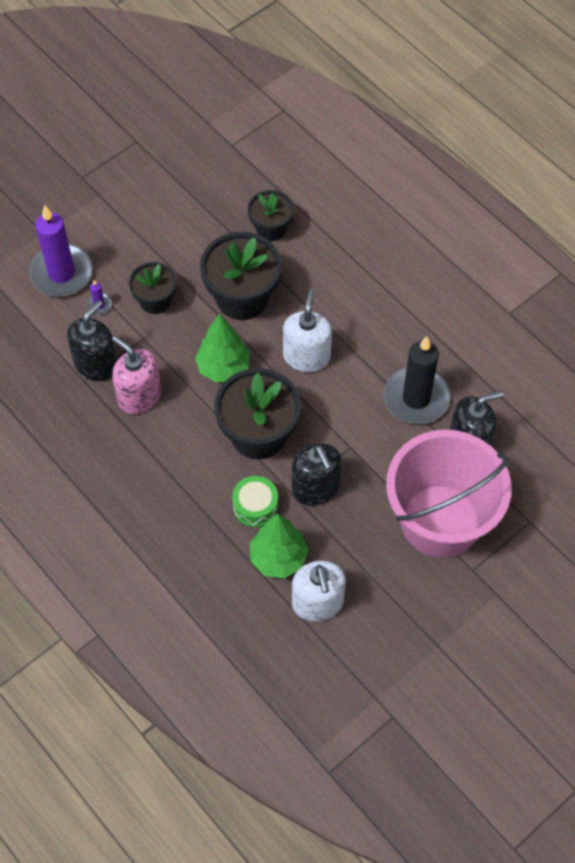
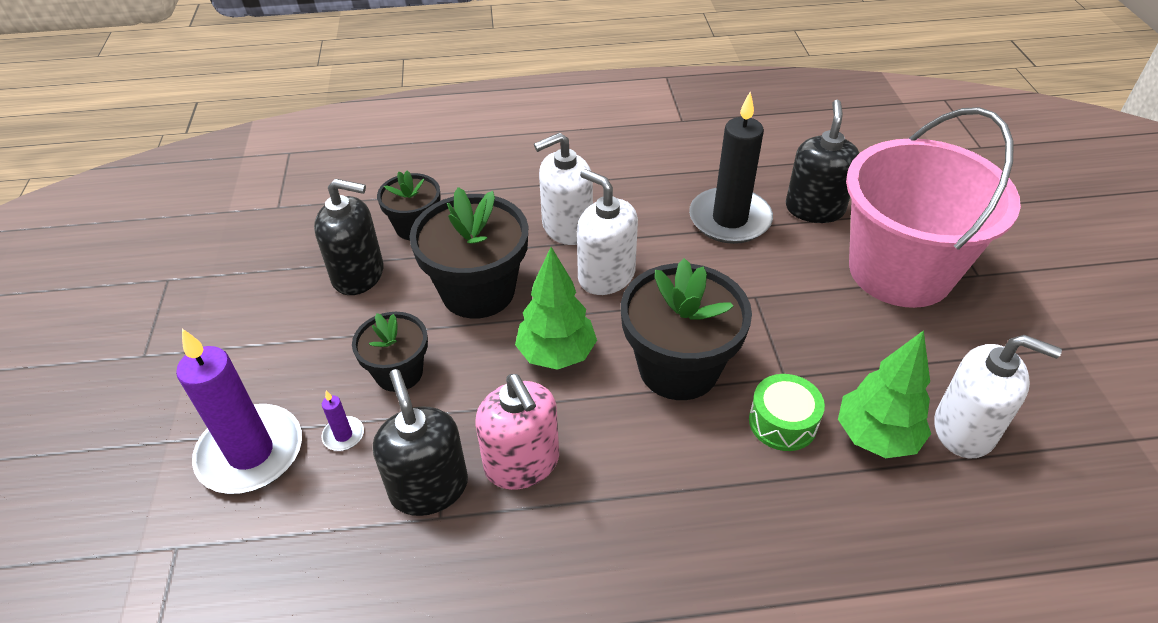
camera: 55 degrees left, 15 degrees down
(139, 396) = (522, 463): pink soap dispenser -> pink soap dispenser turned 105 degrees counterclockwise
(316, 488) = (792, 352): black soap dispenser -> black soap dispenser (358, 275)
(334, 309) = (567, 227): none -> white soap dispenser

